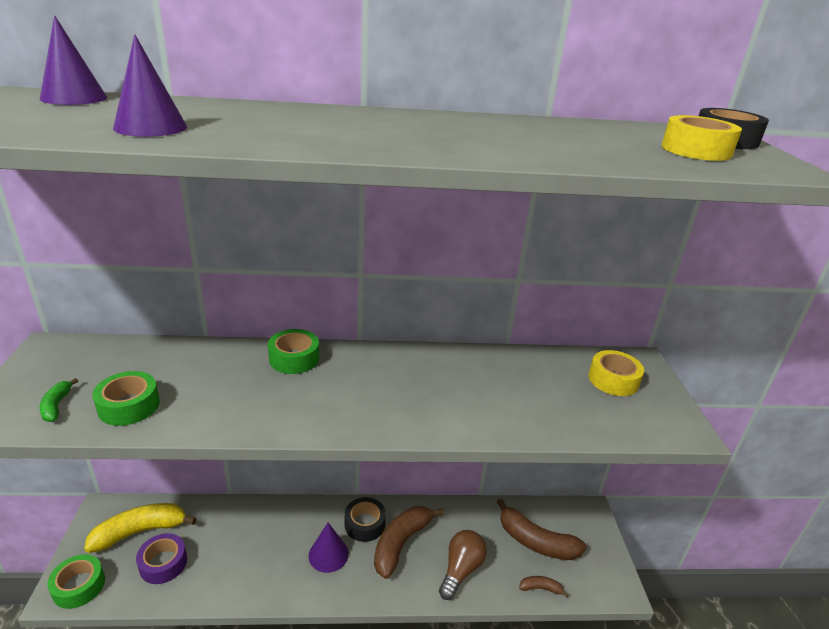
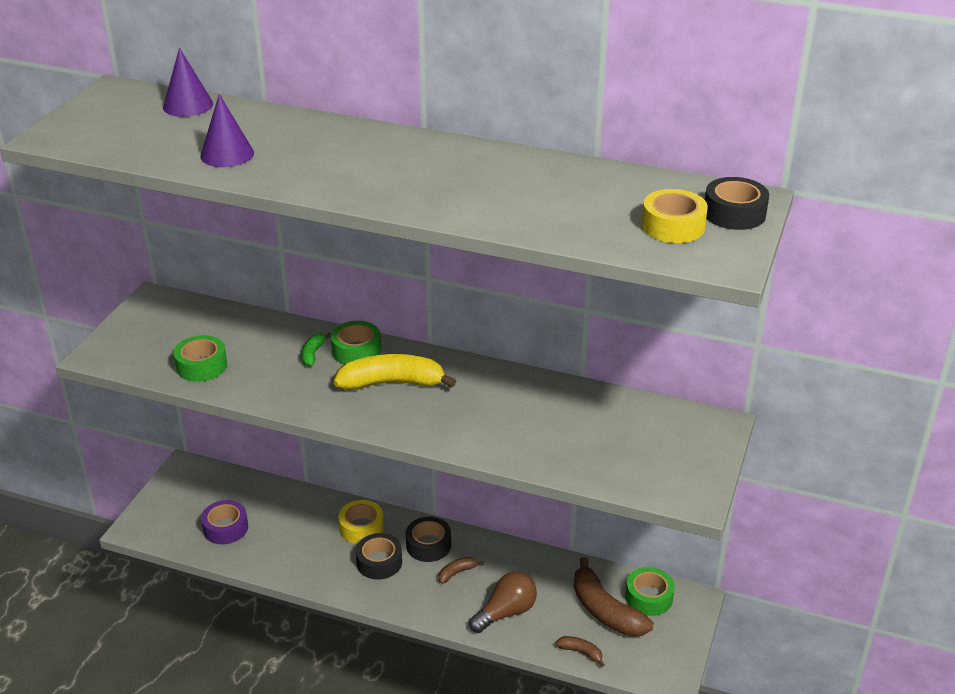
camera: 25 degrees right, 5 degrees up
(56, 406) = (148, 354): green banana -> green banana (313, 354)
(79, 586) = (151, 527): green tape -> green tape (649, 597)
(140, 531) = (213, 495): yellow banana -> yellow banana (392, 383)
(328, 554) = (379, 562): purple cone -> black tape
(401, 543) = (457, 572): brown banana -> brown banana, size x0.47
(613, 380) = (665, 437): yellow tape -> yellow tape (361, 528)

